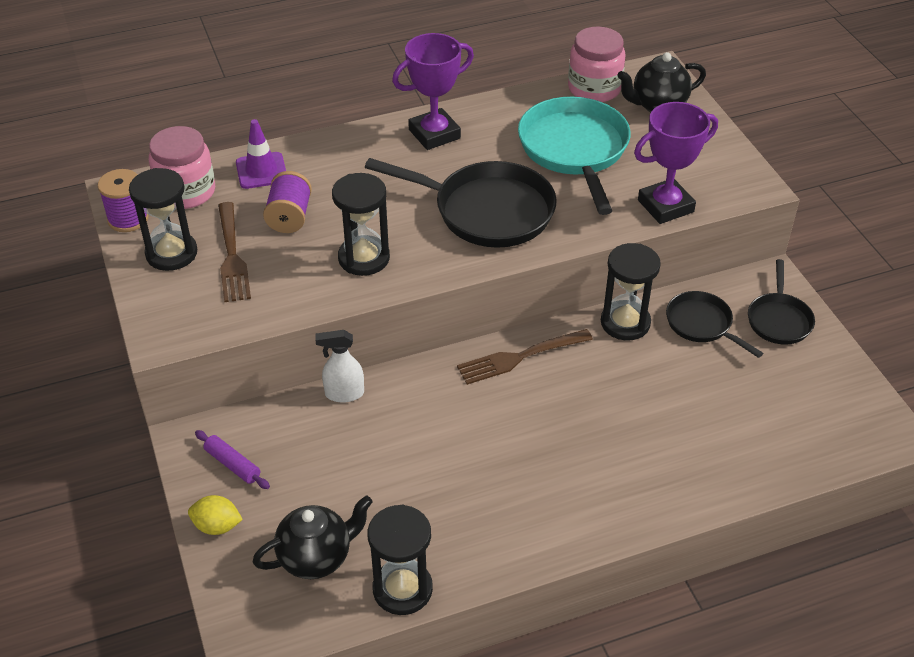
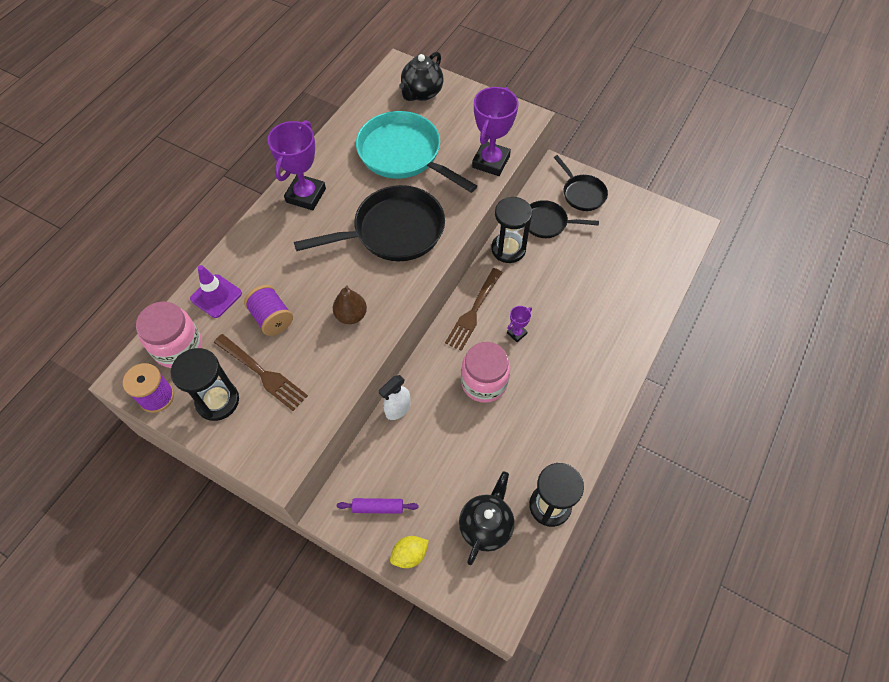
camera: 40 degrees left, 15 degrees up
(364, 258) = (351, 315): black hourglass -> brown pear
(545, 407) = (517, 333): none -> purple trophy
(594, 88) = (373, 102): pink jar -> pink jar (484, 382)

